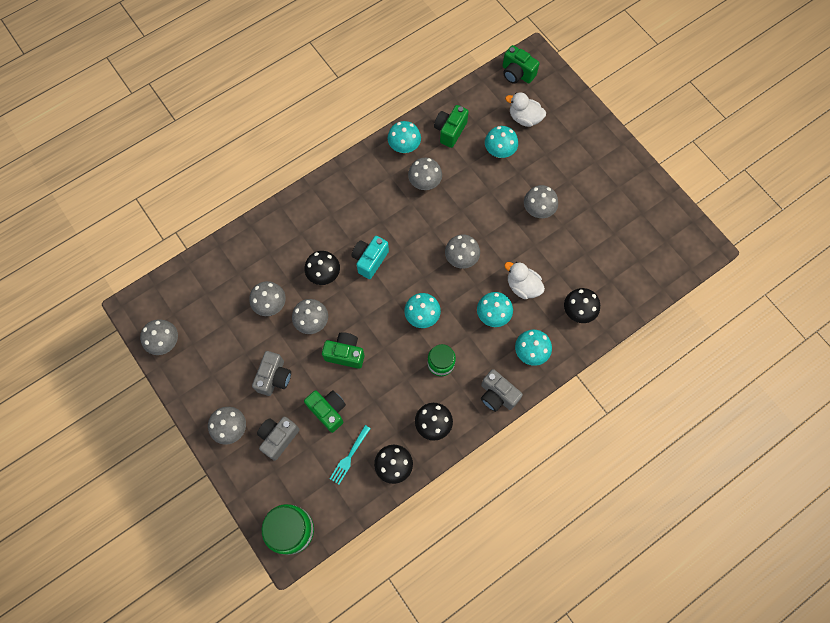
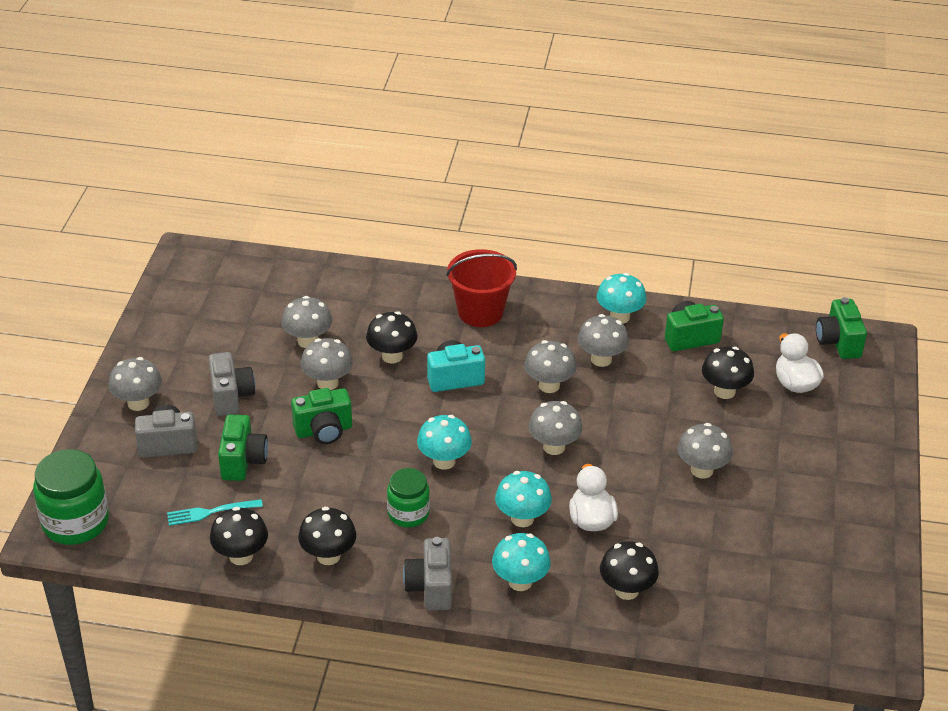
camera: 45 degrees right, 30 degrees down
(165, 342) = (175, 298): grey mushroom -> grey mushroom (549, 385)
(274, 377) = (231, 396): grey camera -> grey camera turned 75 degrees counterclockwise
(335, 205) = (480, 312): none -> red bucket
(345, 354) = (324, 431): green camera -> green camera turned 105 degrees clockwise
(499, 152) = (724, 391): turquoise mushroom -> black mushroom

